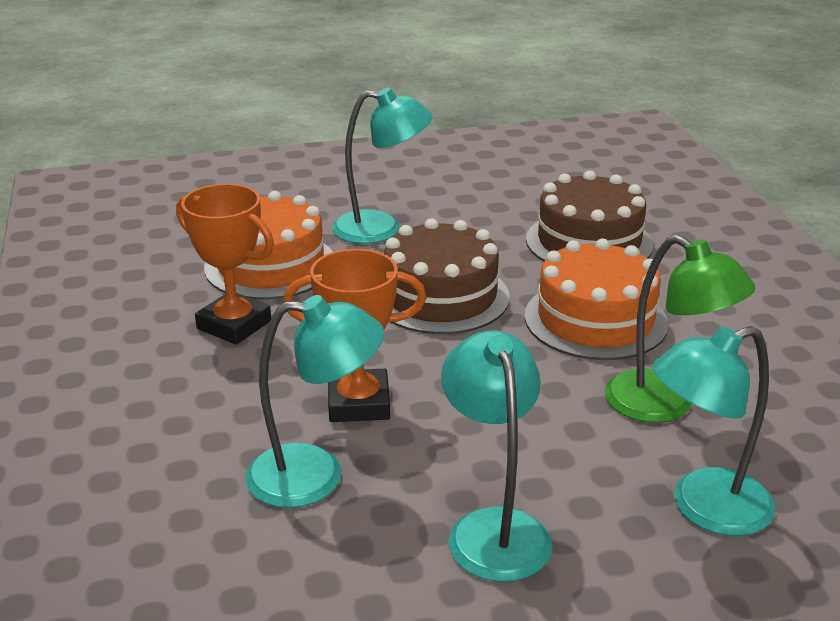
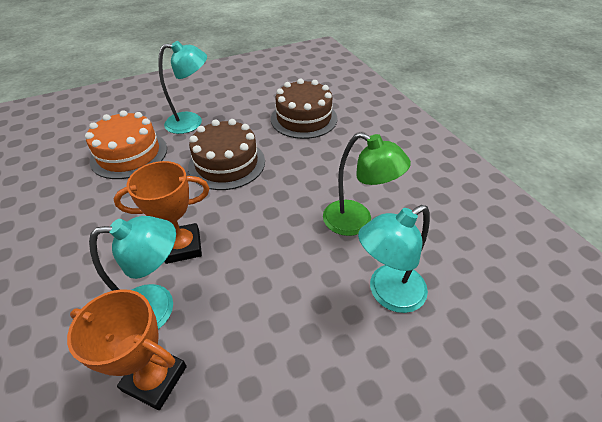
camera: 10 degrees left, 15 degrees up
(234, 325) = (107, 199): orange trophy -> orange trophy (155, 378)
(493, 528) = (268, 331): turquoise lamp -> none
(595, 319) = (312, 168): orange cake -> none

